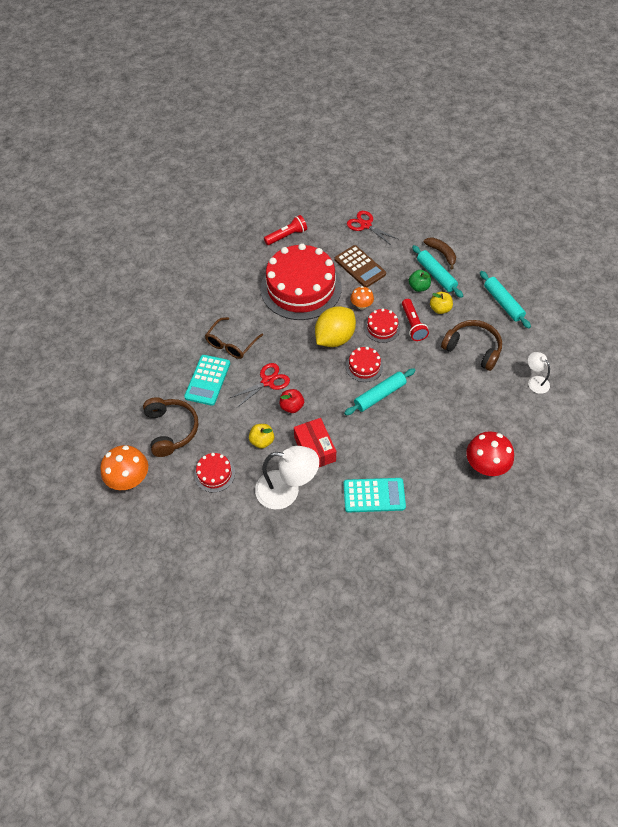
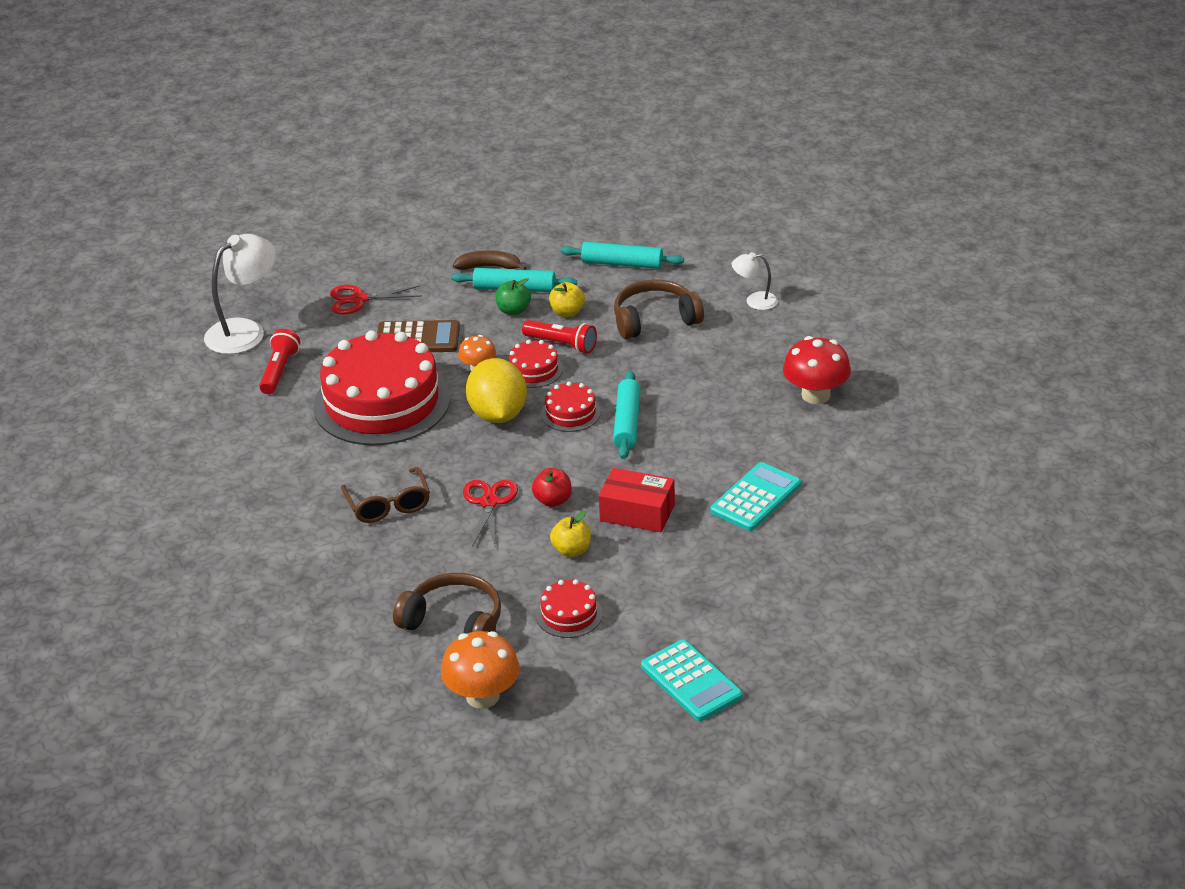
camera: 50 degrees left, 20 degrees down
(207, 380) = (418, 553): turquoise calculator -> turquoise calculator (691, 681)
(287, 490) = (667, 564): white lamp -> white lamp (245, 331)

